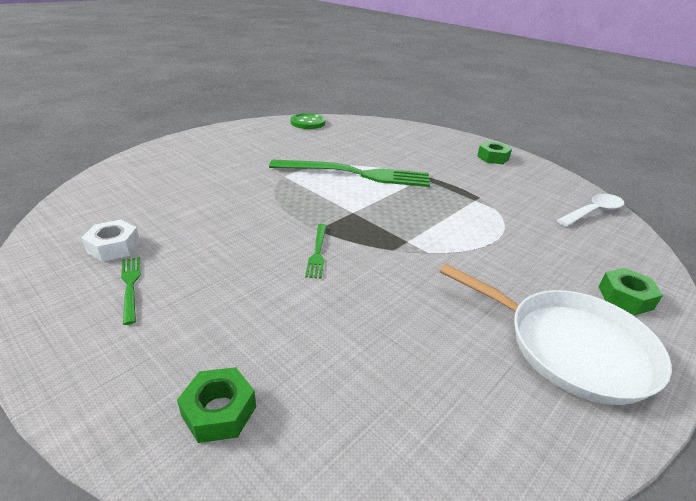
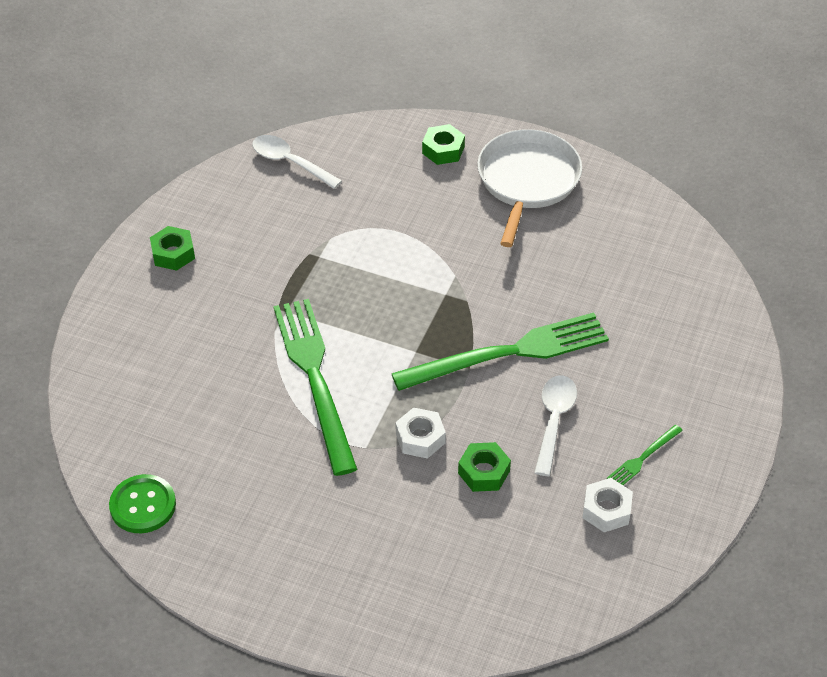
camera: 110 degrees left, 15 degrees up
(219, 411) = (703, 338): green nut -> green nut (484, 472)
(225, 251) = (554, 420): none -> white spoon
(272, 194) = (420, 438): none -> white nut
(317, 252) = (508, 353): green fork -> green fork, size x2.36

